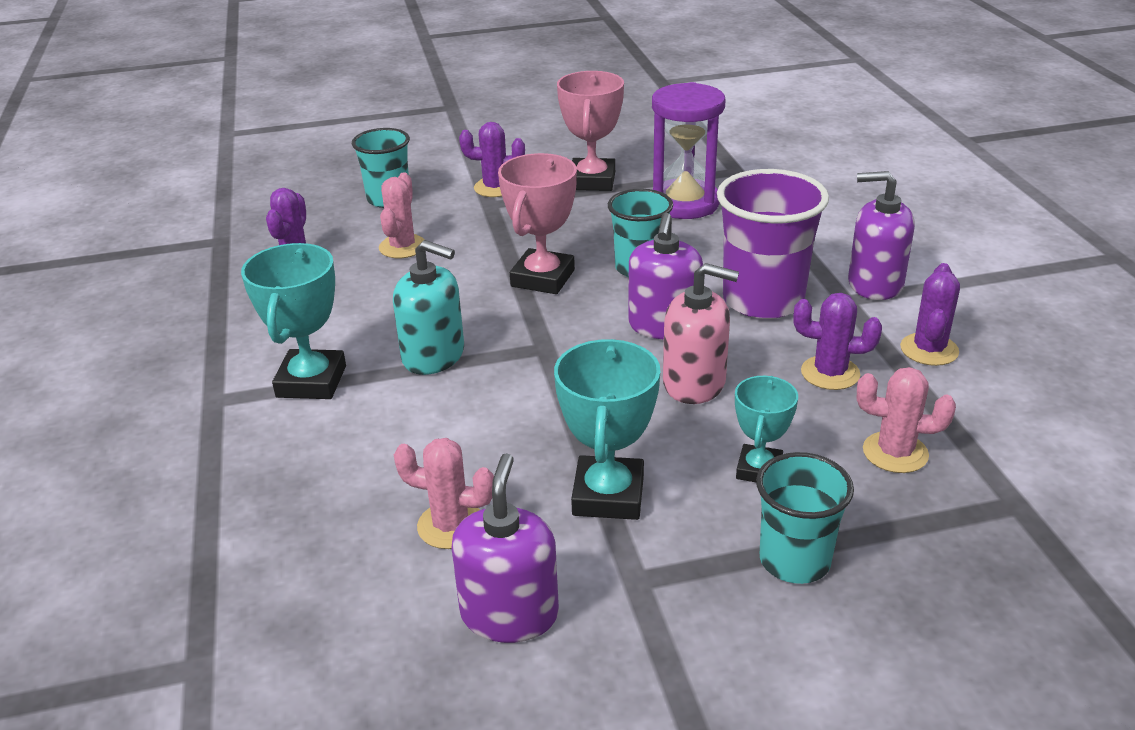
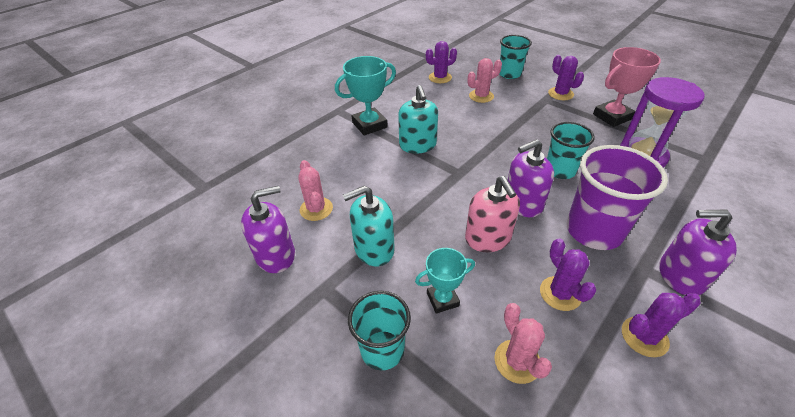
camera: 55 degrees right, 10 degrees up
(543, 278) = (510, 145): pink trophy -> none
(608, 495) = (374, 249): turquoise trophy -> turquoise soap dispenser
(875, 284) = (680, 275): purple soap dispenser -> purple soap dispenser turned 60 degrees counterclockwise

